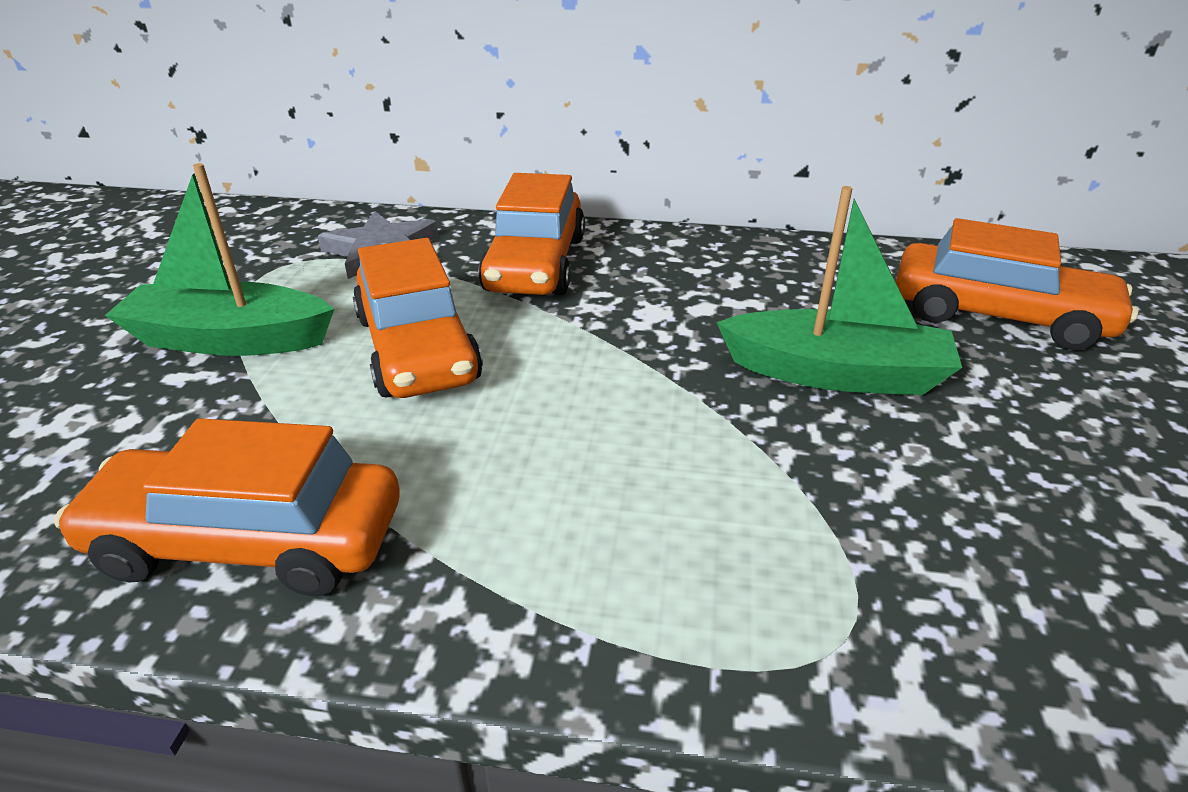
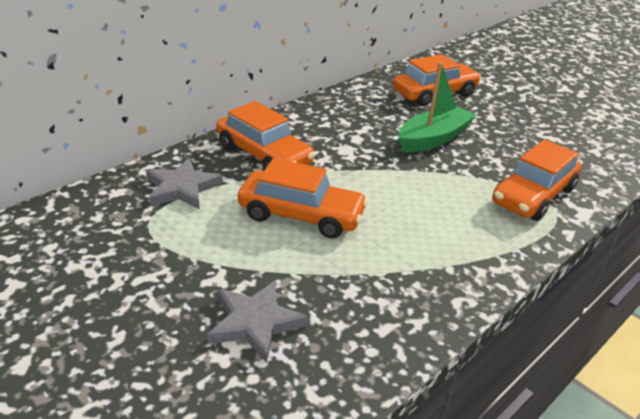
camera: 55 degrees left, 0 degrees up
(119, 417) = (255, 322): none -> grey star
(230, 340) = (217, 266): green boat -> none
(249, 541) = (401, 307): orange car -> orange car (533, 196)

